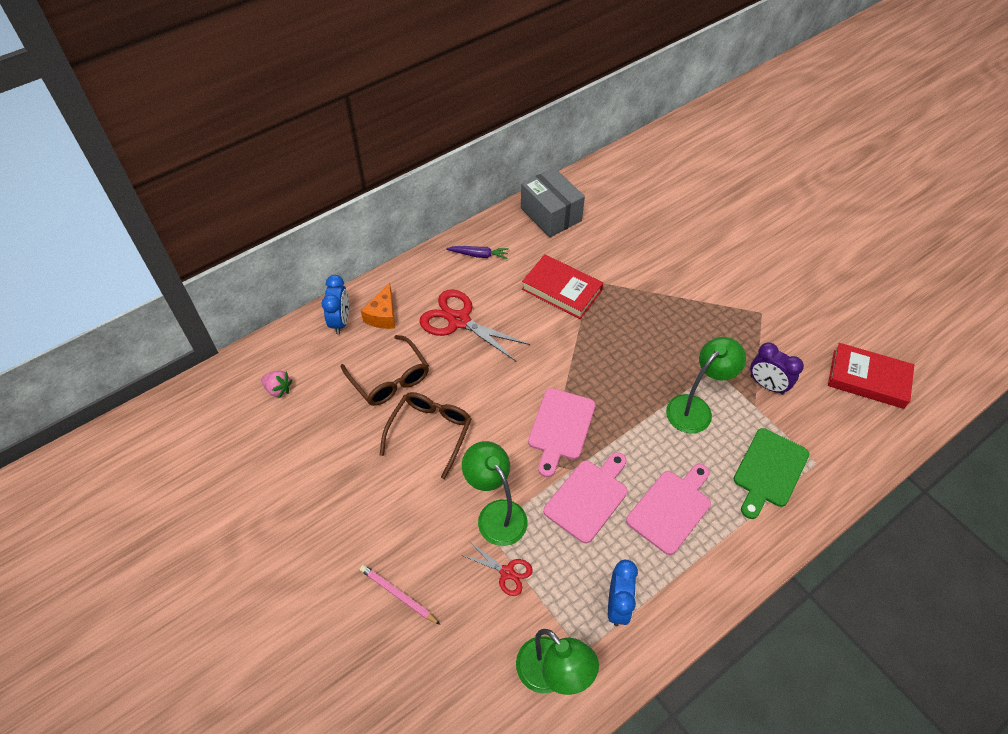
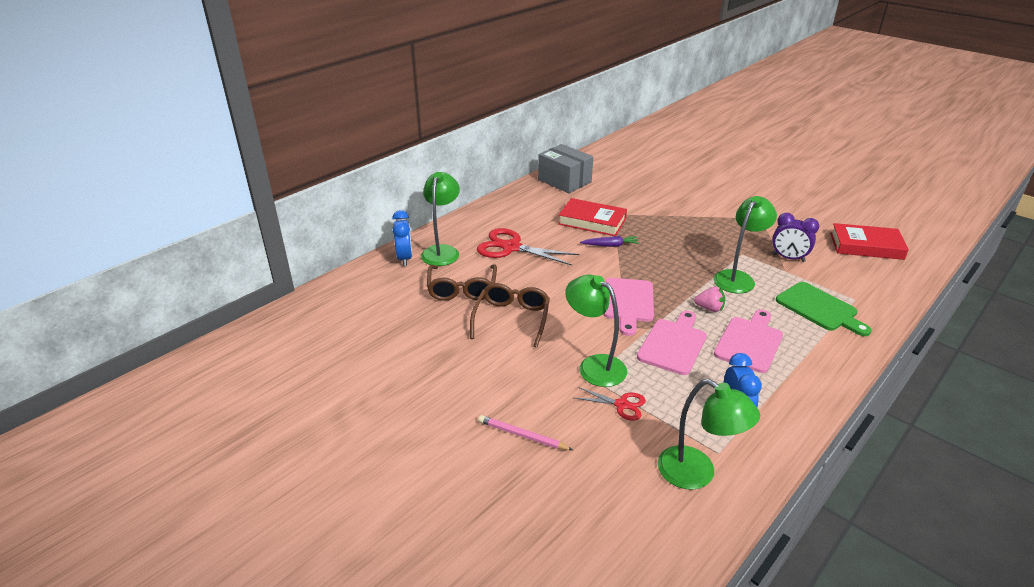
camera: 10 degrees left, 20 degrees down
(278, 389) = (359, 307): pink strawberry -> pink strawberry (709, 308)
(383, 315) = (442, 251): orange cheese -> green lamp
(390, 379) = (462, 289): brown glasses -> brown glasses turned 45 degrees clockwise
(479, 255) = (513, 208): purple carrot -> purple carrot (610, 245)
(769, 471) = (819, 308): green cutting board -> green cutting board turned 60 degrees counterclockwise

